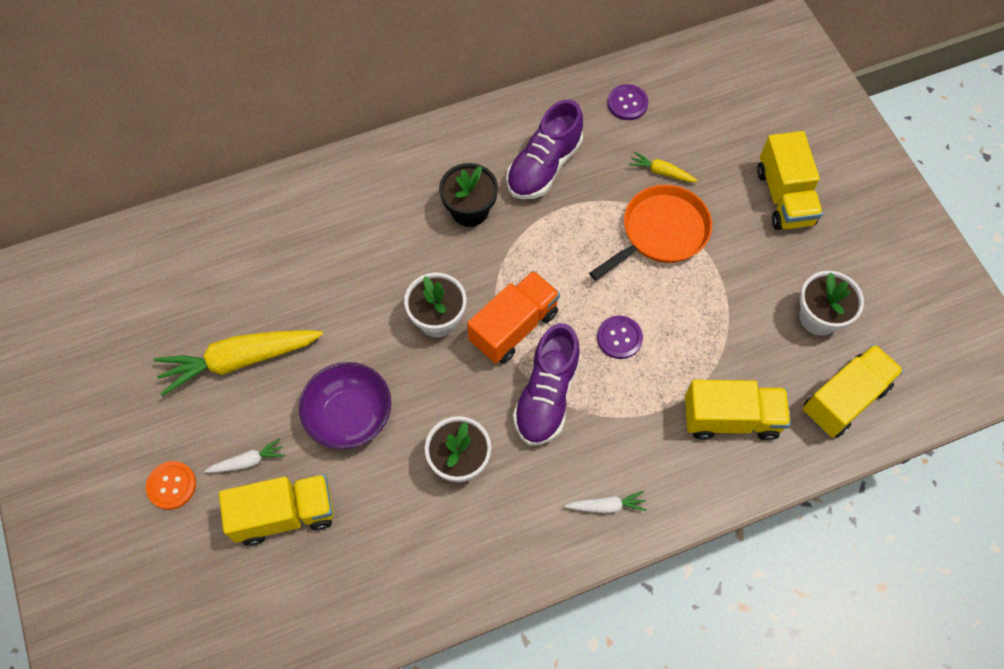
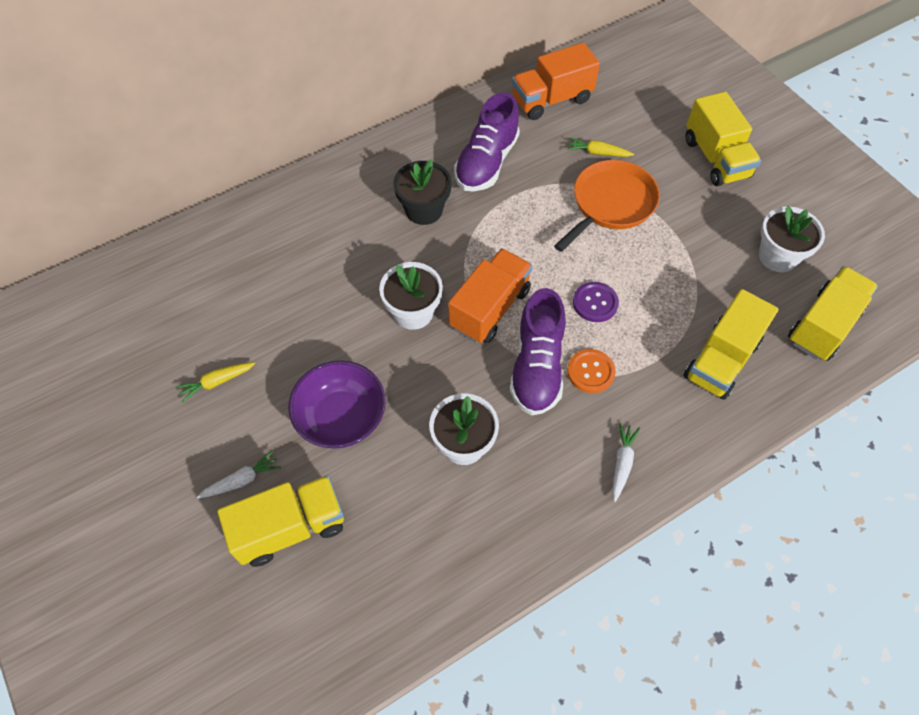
camera: 10 degrees left, 5 degrees down
(171, 486) = (163, 519): orange button -> orange button (590, 372)
(239, 361) = (216, 382): yellow carrot -> yellow carrot, size x0.46
(606, 506) = (622, 463): white carrot -> white carrot turned 60 degrees counterclockwise
(627, 103) = (551, 100): purple button -> orange truck
(730, 418) = (721, 360): yellow truck -> yellow truck turned 135 degrees clockwise

